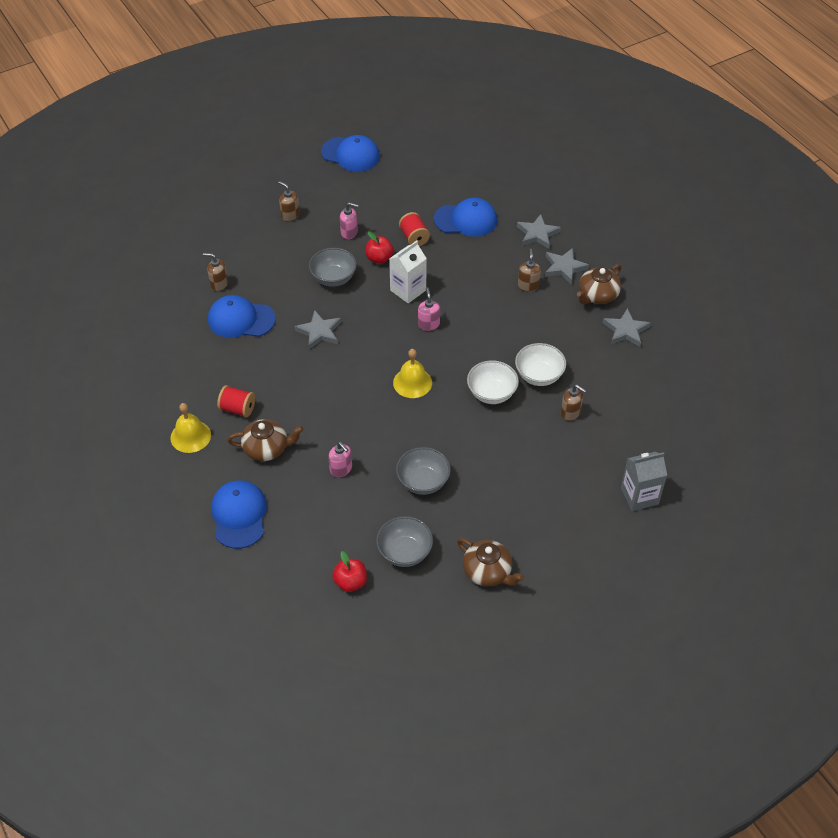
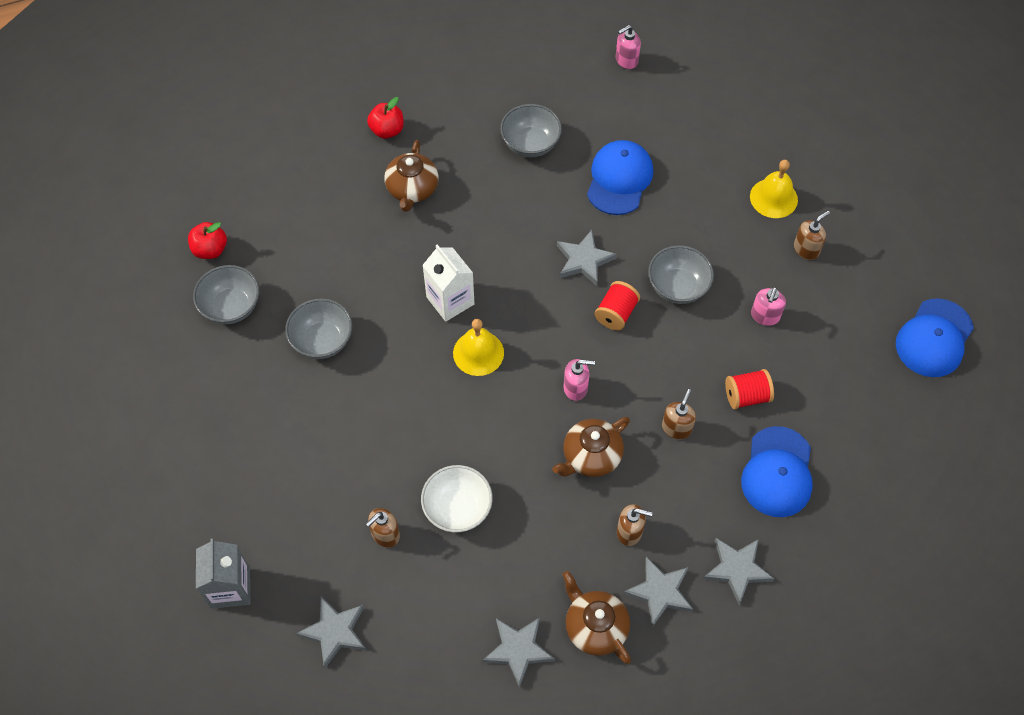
camera: 100 degrees right, 10 degrees up
(190, 436) = (447, 119): yellow bell -> yellow bell (773, 198)
(211, 377) = (530, 144): none -> grey bowl
(219, 284) = (684, 161): brown soap dispenser -> brown soap dispenser (676, 428)
(238, 409) = (477, 166): red spool -> red spool (616, 313)
(239, 515) = (327, 157): blue cap -> none
(341, 469) = (363, 259): pink soap dispenser -> pink soap dispenser (626, 60)
(379, 258) = (709, 346): red apple -> red apple (387, 130)
(408, 290) = (643, 372): white carton -> white carton (450, 300)
(488, 572) = (178, 387): brown teapot -> brown teapot (590, 456)
(491, 393) = (440, 443): white bowl -> none
(649, 428) = (335, 631): none -> grey star

